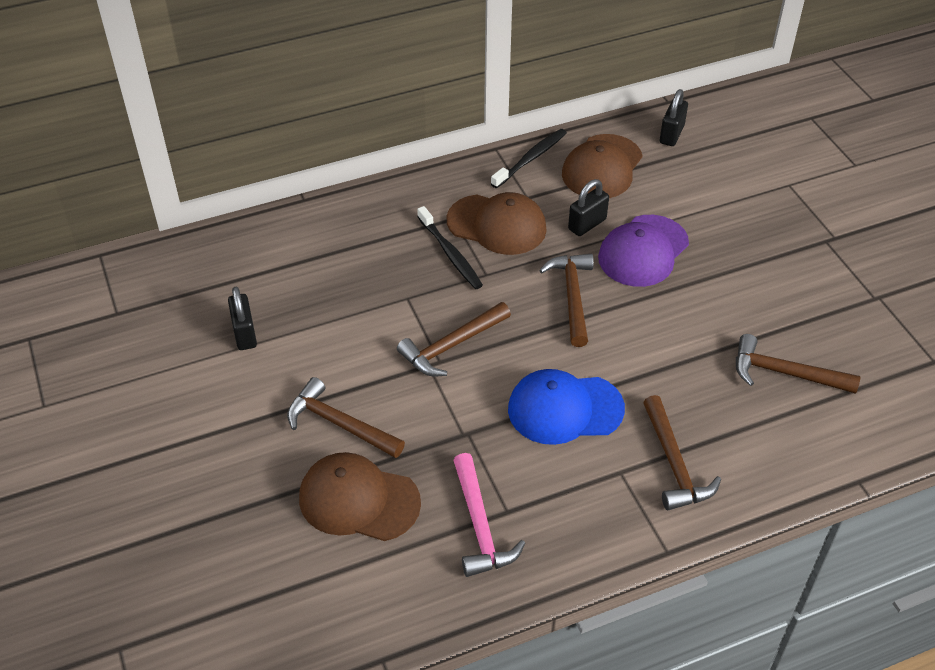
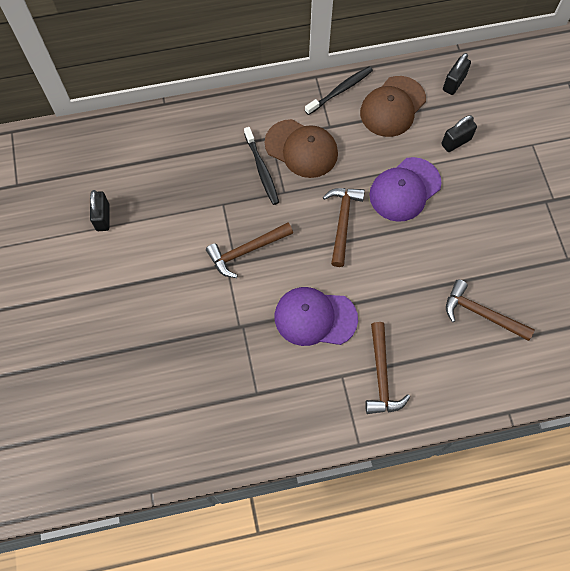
camera: 10 degrees right, 20 degrees up
(339, 424) = (155, 304): brown hammer -> none
(358, 500) = (157, 367): brown cap -> none
(480, 526) = (236, 402): pink hammer -> none
(565, 409) = (315, 317): blue cap -> purple cap
(587, 224) = (368, 158): black padlock -> black padlock (456, 142)

